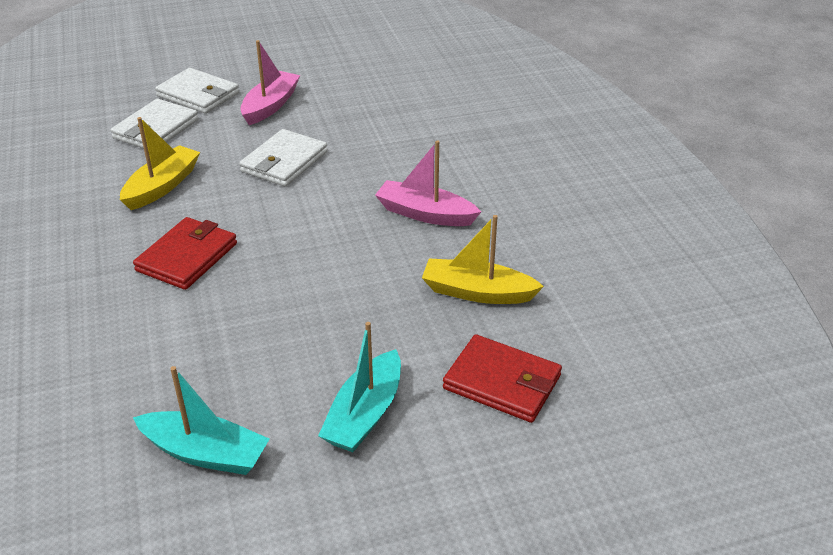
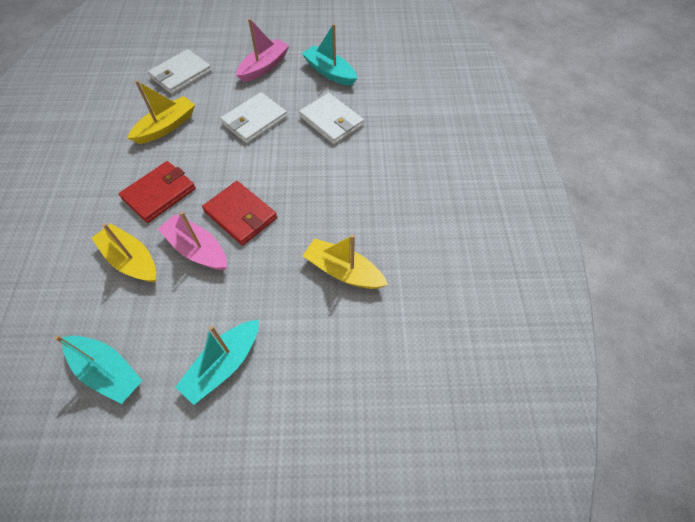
camera: 15 degrees right, 20 degrees up
(181, 332) = (131, 260): none -> yellow boat
(198, 94) = (220, 48): white wallet -> white wallet (331, 121)
(363, 99) = (329, 72): none -> turquoise boat
(425, 214) = (334, 189): pink boat -> pink boat (197, 249)
(502, 382) = (330, 360): red wallet -> red wallet (241, 215)

